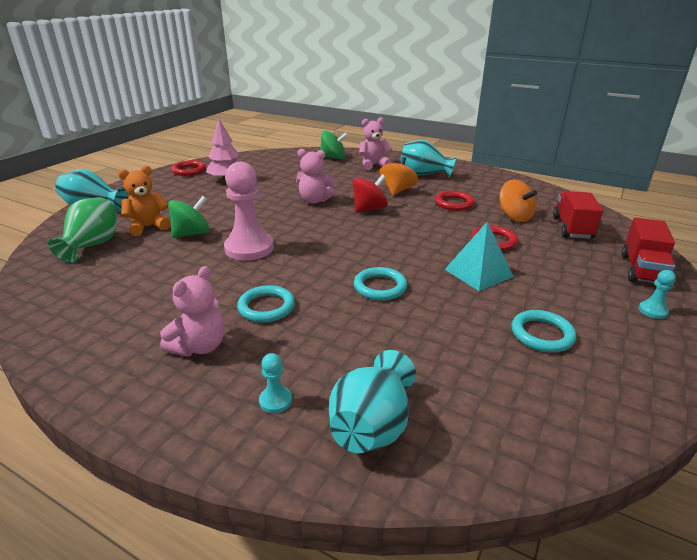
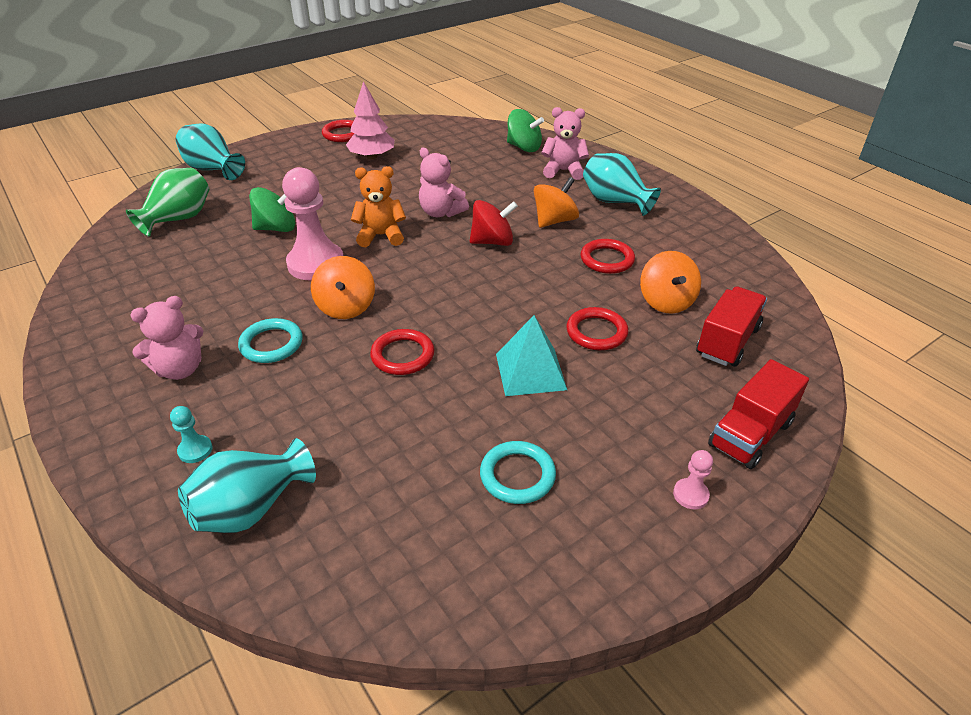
camera: 25 degrees right, 10 degrees up
(148, 226) = (244, 207): orange teddy bear -> orange teddy bear (381, 236)
(303, 269) = (346, 307): none -> orange spinning top
(380, 287) = (402, 355): turquoise ring -> red ring
(652, 311) = (690, 495): turquoise pawn -> pink pawn

